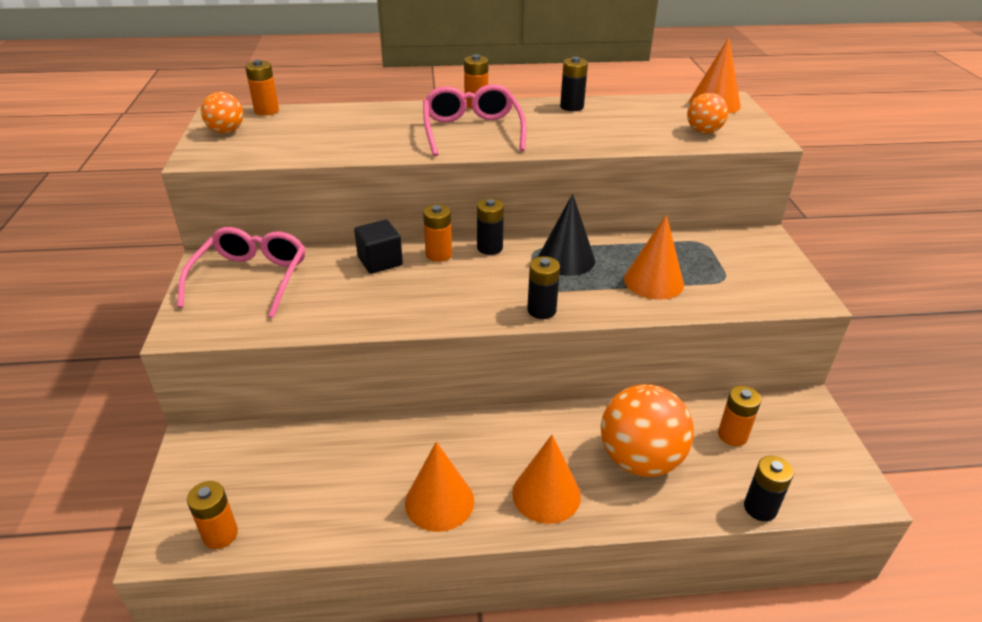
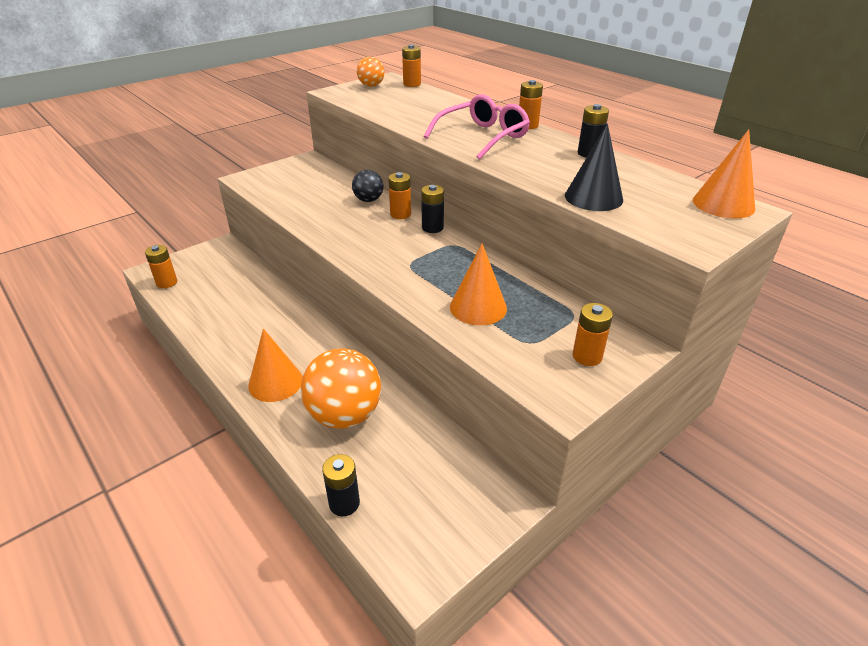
camera: 55 degrees right, 0 degrees up
(251, 278) = (306, 174): pink glasses -> none
(380, 261) = (368, 200): black cube -> black ball
(439, 501) = (238, 341): orange cone -> none
(541, 310) = (380, 272): black battery -> none
(566, 259) = (458, 260): black cone -> black cone (593, 197)
(703, 131) = (647, 213): orange ball -> none
(732, 435) = (418, 460): orange battery -> orange battery (587, 356)

